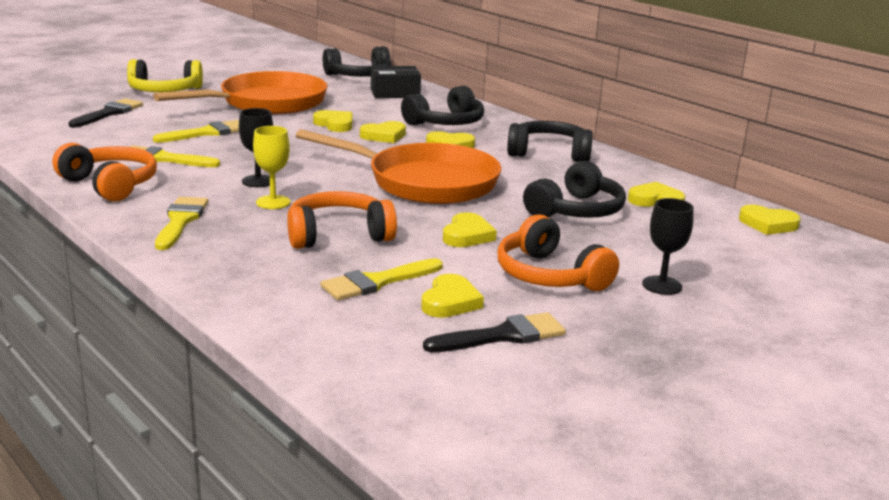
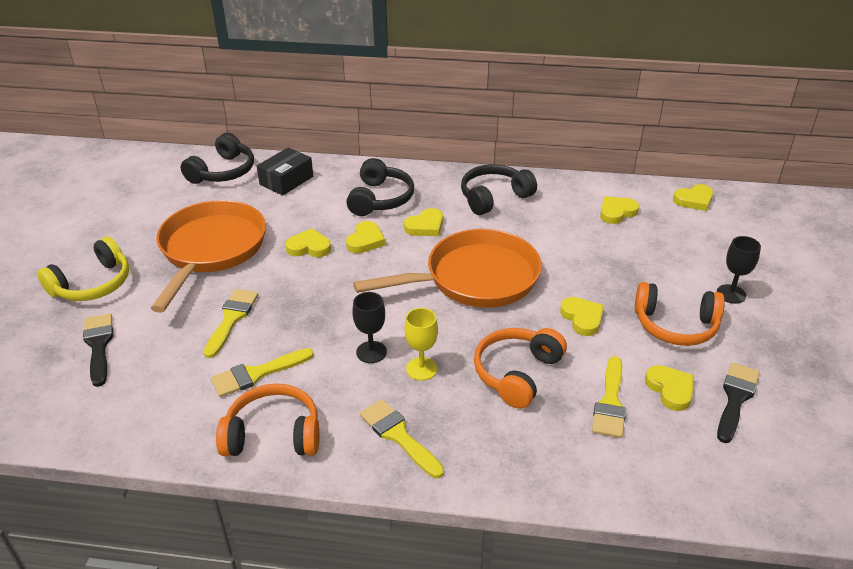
camera: 40 degrees left, 15 degrees up
(576, 211) = (596, 251): black headphones -> none

